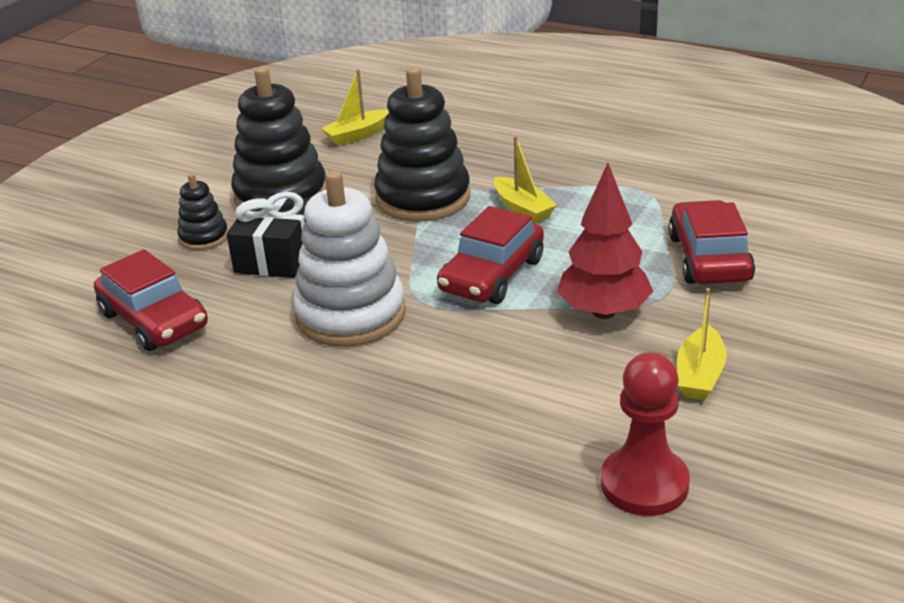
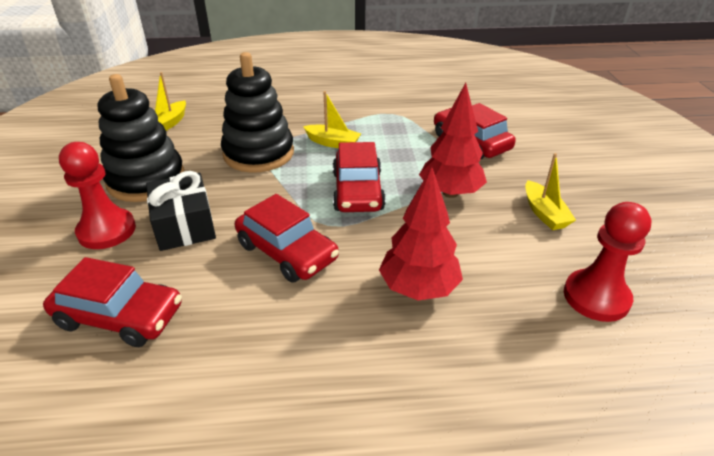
camera: 35 degrees left, 5 degrees up
(204, 237) = (107, 231): black stacking toy -> red pawn
(351, 314) = (287, 252): white stacking toy -> red car
(448, 398) = (418, 288): none -> red tree

